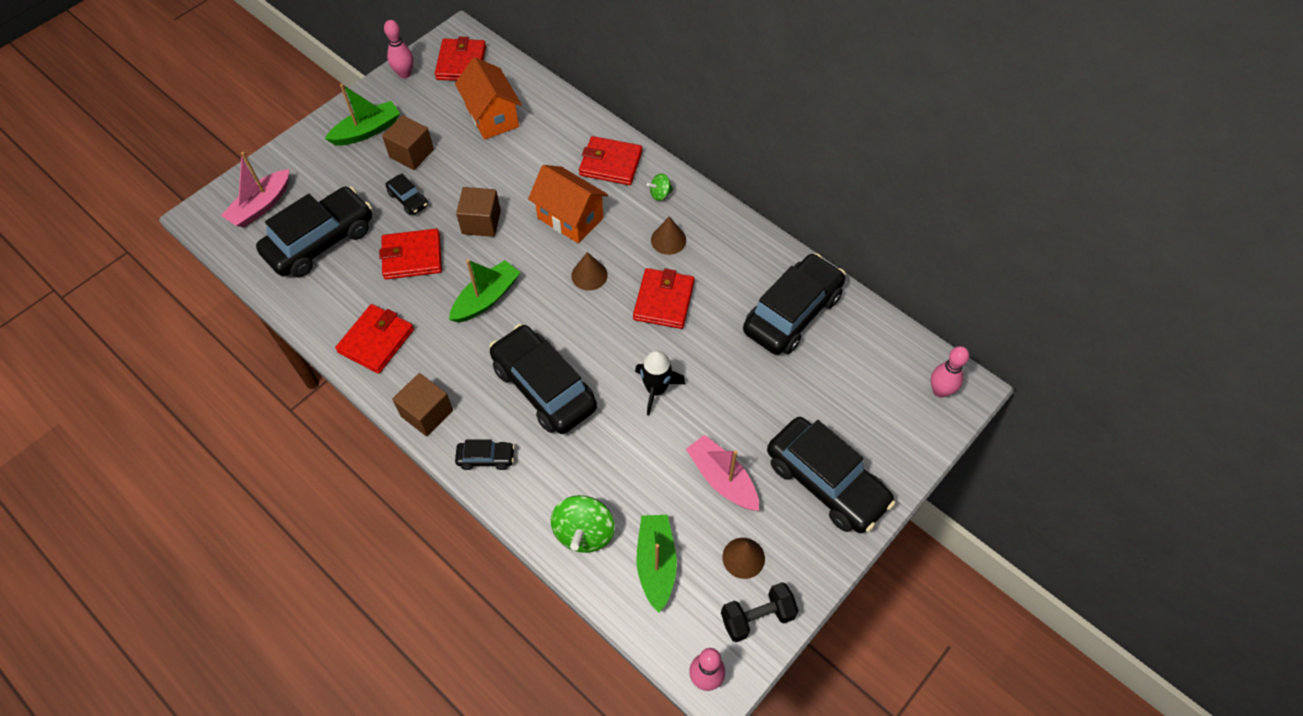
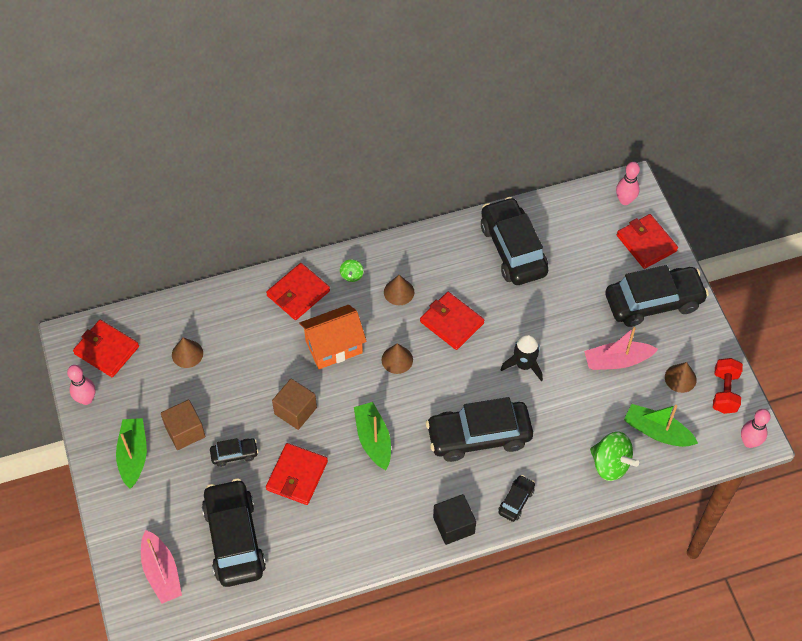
camera: 60 degrees left, 0 degrees up
(376, 341) = (364, 535): red wallet -> red wallet (646, 243)
(427, 413) = (453, 525): brown cube -> black cube
(492, 117) = (187, 354): orange house -> brown cone
(757, 617) = (724, 392): black dumbbell -> red dumbbell

